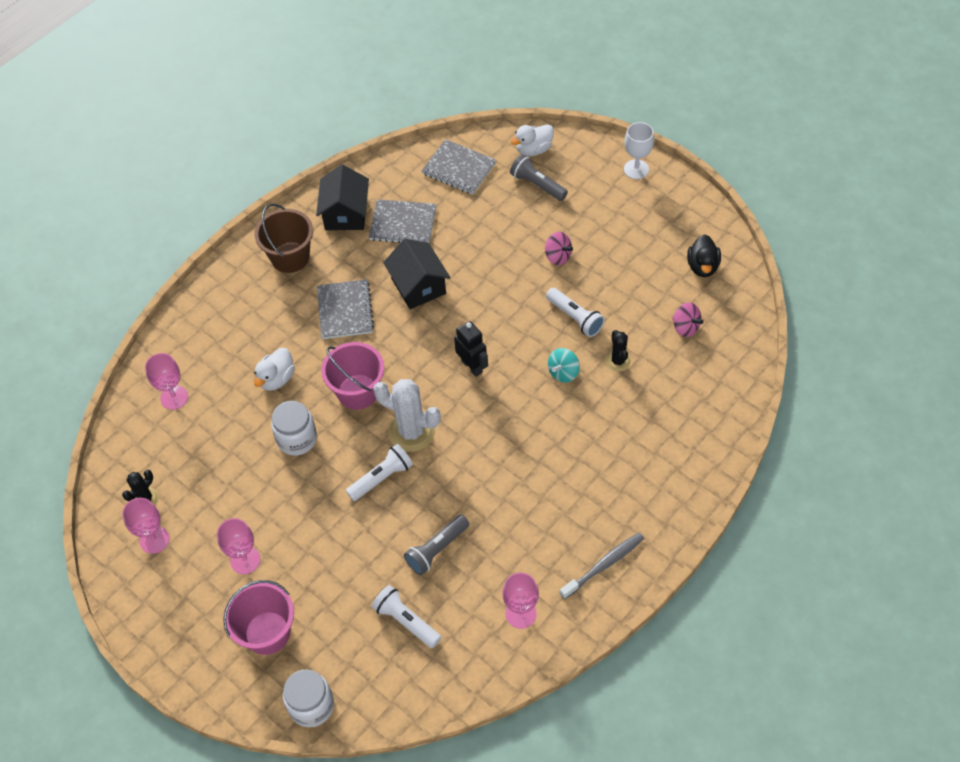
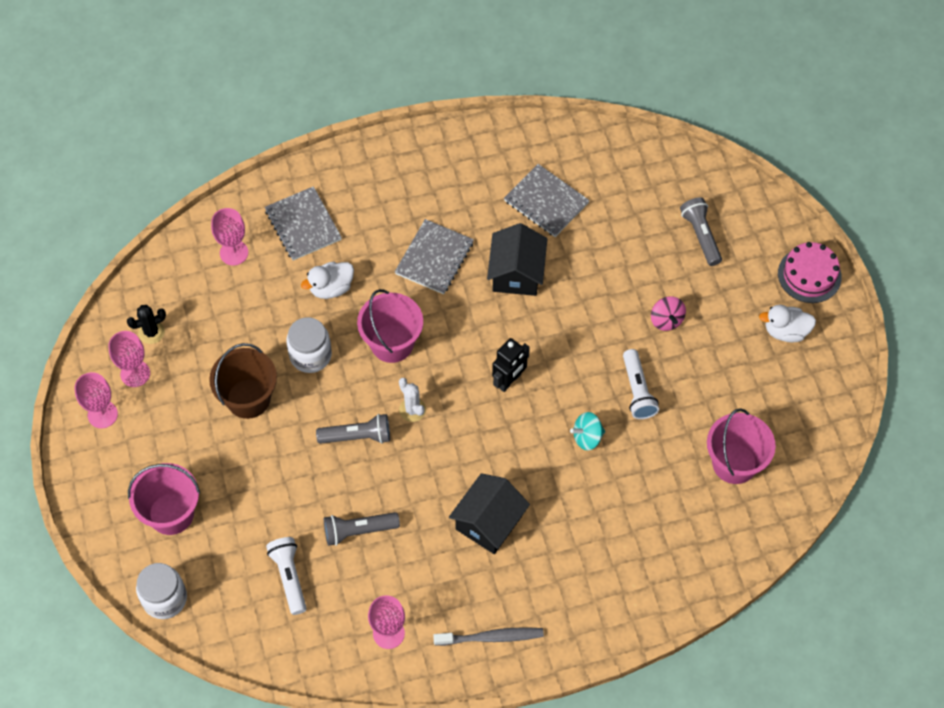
camera: 30 degrees right, 5 degrees up
(245, 560) = (195, 438): pink goblet -> pink goblet (102, 414)
(290, 257) = (421, 176): brown bucket -> brown bucket (248, 398)
(346, 213) = (501, 161): black house -> black house (489, 522)
(381, 478) = (357, 436): white flashlight -> grey flashlight
(411, 432) = (412, 410): white cactus -> white cactus, size x0.55
(459, 168) = (638, 175): grey notebook -> grey notebook (303, 225)
(472, 366) = (509, 381): black robot -> black robot turned 45 degrees clockwise
(533, 149) = (724, 196): white duck -> white duck (785, 331)
(618, 361) = (645, 457): black cactus -> none
(636, 169) = (809, 275): white goblet -> pink cake
(685, 327) = (734, 463): pink spinning top -> pink bucket
(702, 266) = (797, 413): black duck -> none

